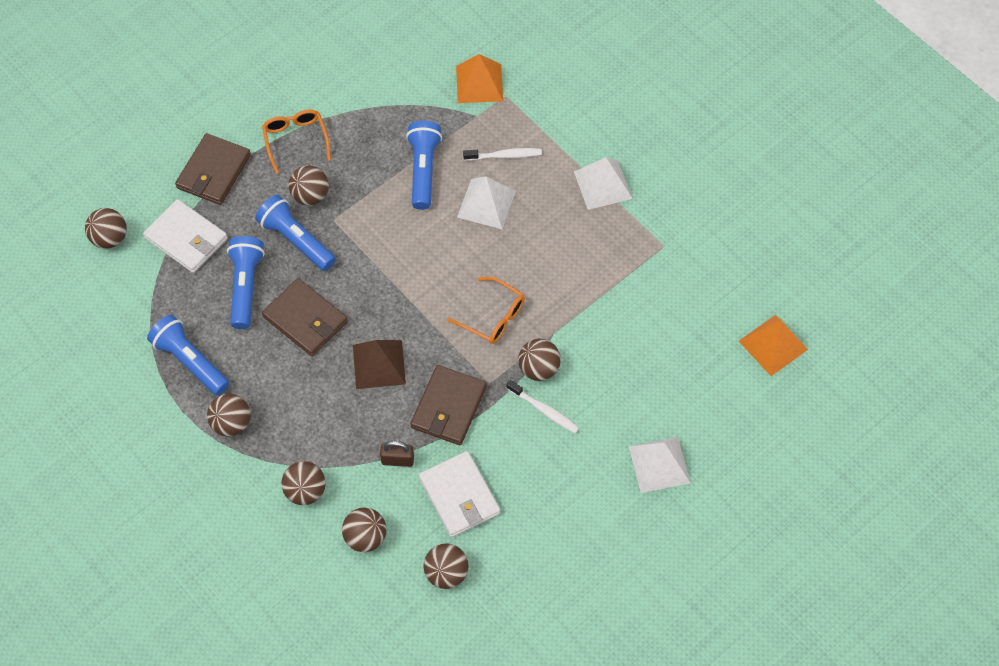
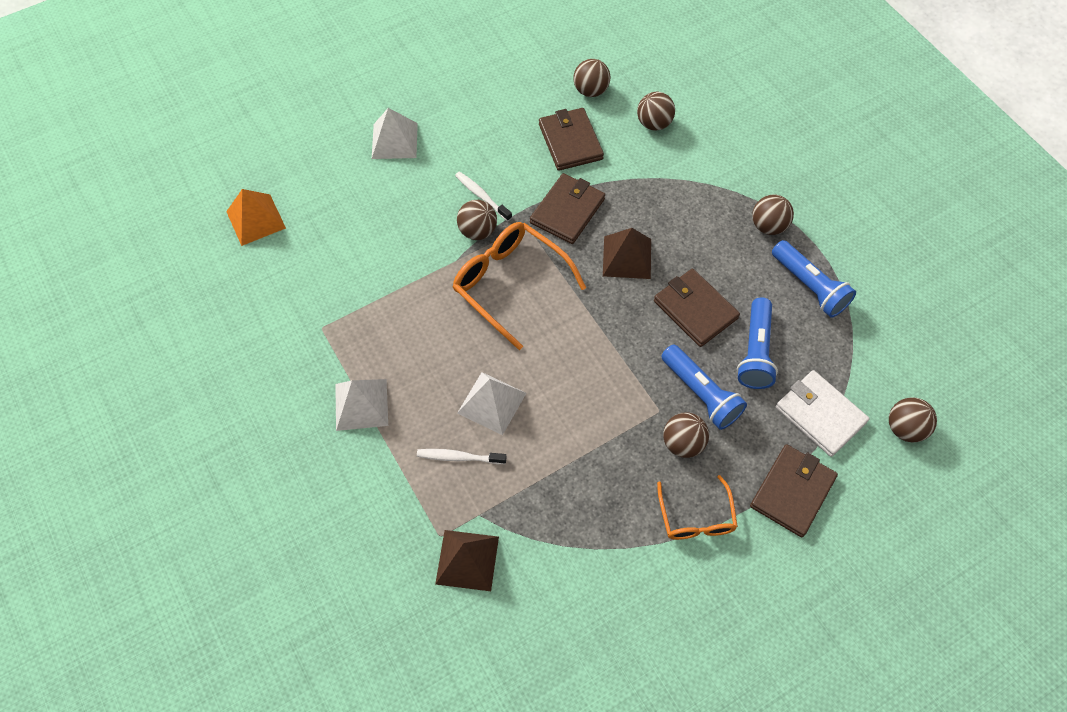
camera: 170 degrees left, 0 degrees up
(305, 491) = (702, 163): brown ball -> none
(397, 460) = (619, 175): brown padlock -> none
(423, 170) = (553, 454): blue flashlight -> none
(459, 496) = (570, 141): white wallet -> brown wallet
(479, 83) = (467, 560): orange pyramid -> brown pyramid
(493, 317) = (510, 284): orange glasses -> orange glasses, size x1.67

